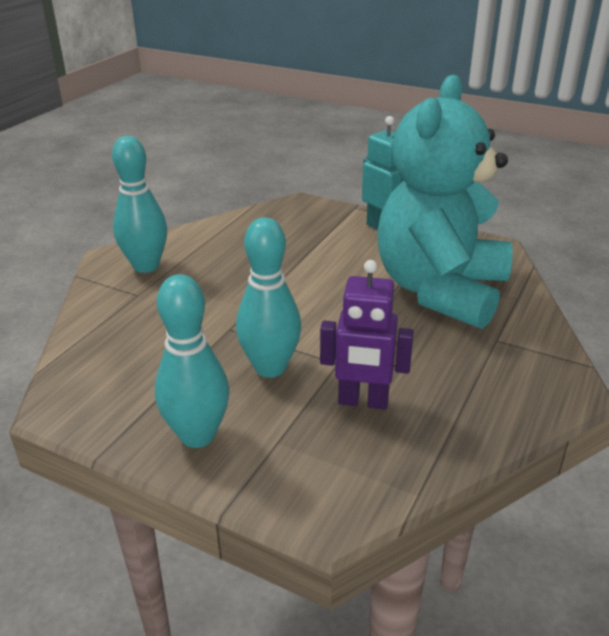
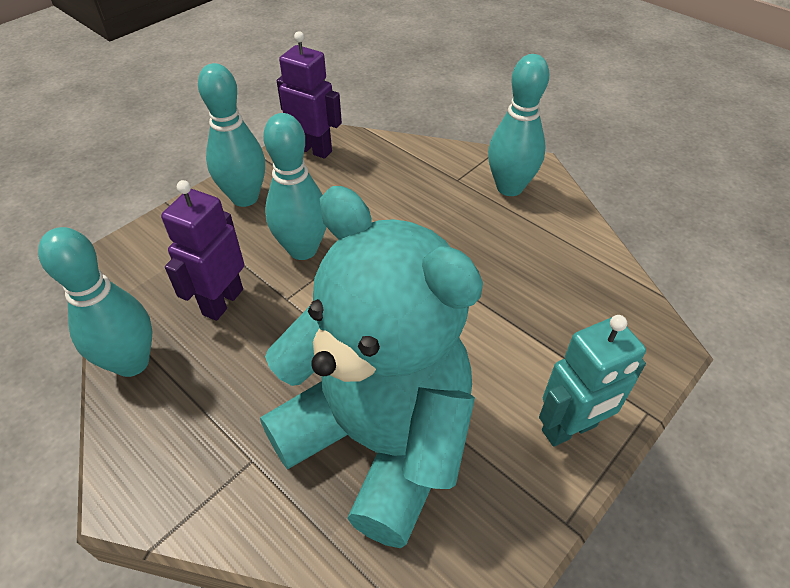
camera: 105 degrees right, 15 degrees up
(89, 402) = (313, 149): none -> purple robot
(466, 438) = (132, 362): none -> turquoise bowling pin

